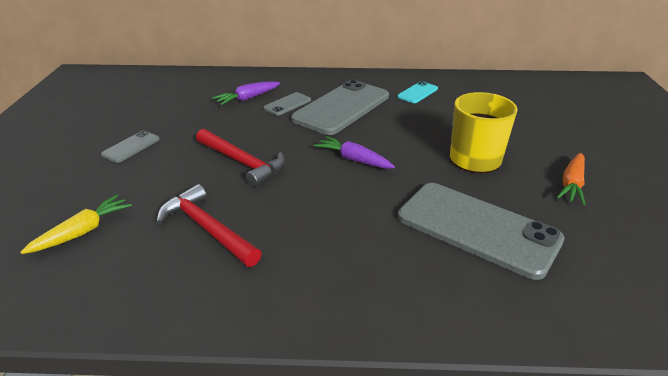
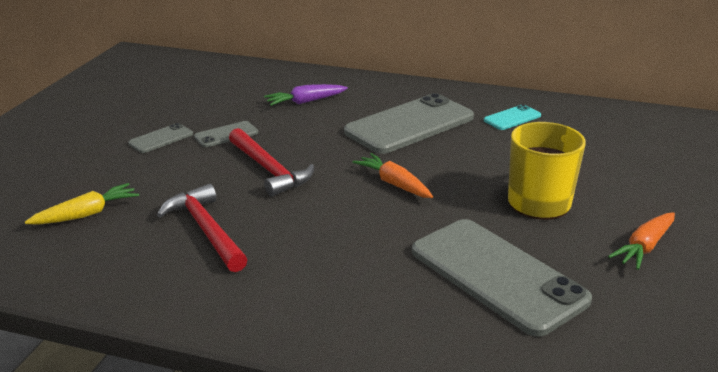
camera: 15 degrees right, 5 degrees down
(287, 104) = (348, 113): grey phone -> grey phone (226, 135)
(353, 159) = (393, 183): purple carrot -> orange carrot

